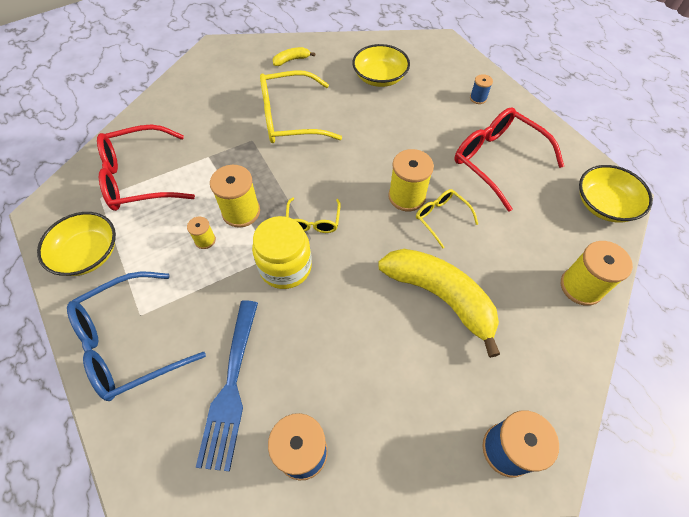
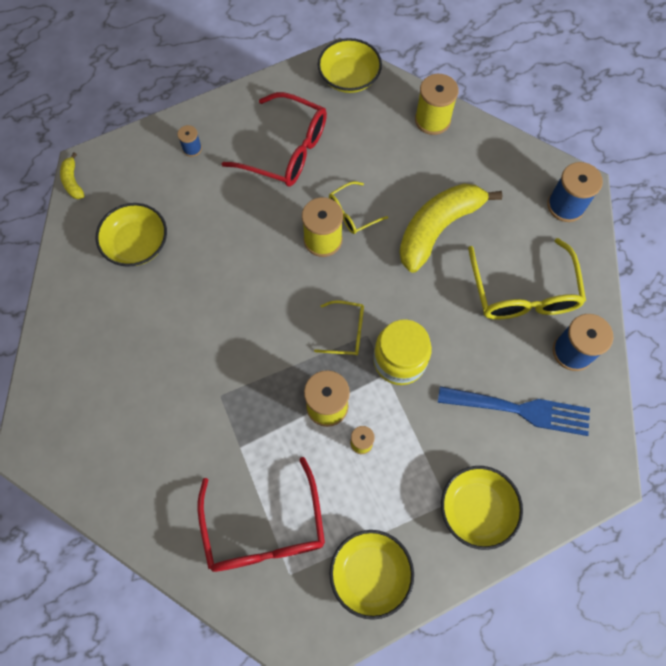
camera: 85 degrees left, 10 degrees up
(130, 342) = (476, 509): blue glasses -> yellow bowl
(290, 118) = (190, 350): yellow glasses -> yellow glasses (523, 292)
(291, 60) = (80, 346): yellow banana -> yellow banana (73, 181)
(497, 161) = (286, 150): red glasses -> red glasses turned 120 degrees counterclockwise

